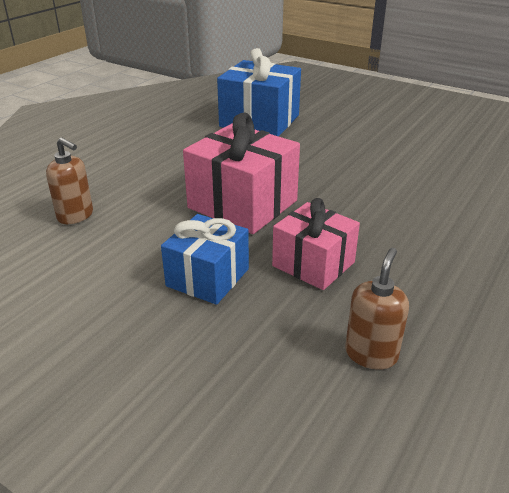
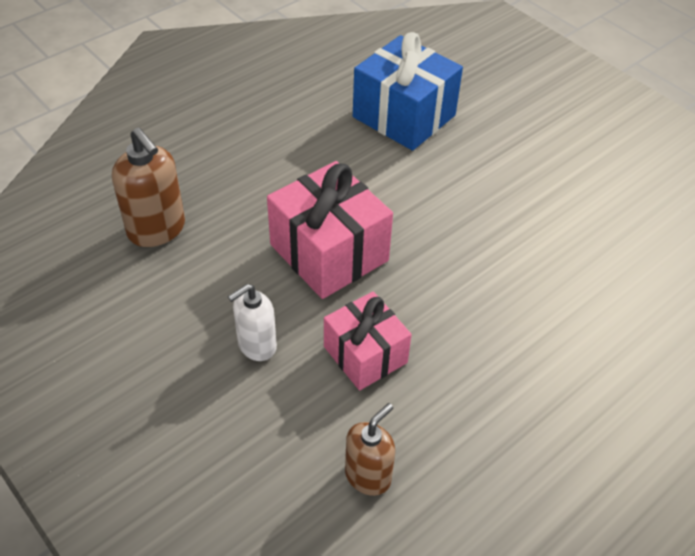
camera: 15 degrees right, 15 degrees up
(75, 216) = (157, 229): brown soap dispenser -> brown soap dispenser, size x1.51
(208, 277) = (256, 345): blue gift -> white soap dispenser

